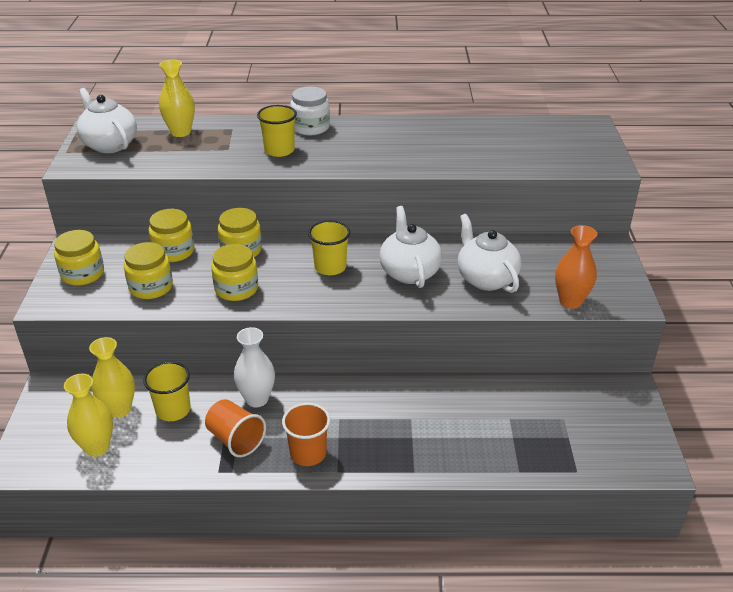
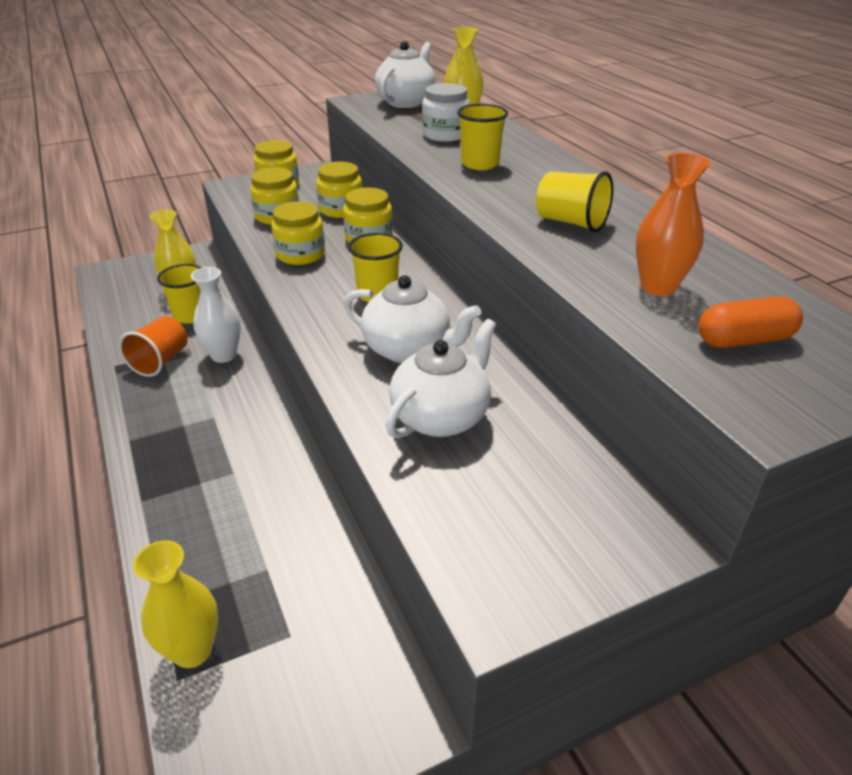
camera: 65 degrees right, 0 degrees up
(97, 447) = (132, 296): yellow vase -> yellow vase (192, 650)
(308, 453) = (152, 412): orange cup -> none
(310, 127) = (552, 166): white jar -> white jar (445, 135)
(398, 148) = (571, 222): none -> yellow cup
(409, 272) = (408, 349): white teapot -> white teapot turned 60 degrees clockwise
(552, 147) = (744, 340): none -> orange capsule
(570, 301) = (444, 521): orange vase -> orange vase (658, 287)

